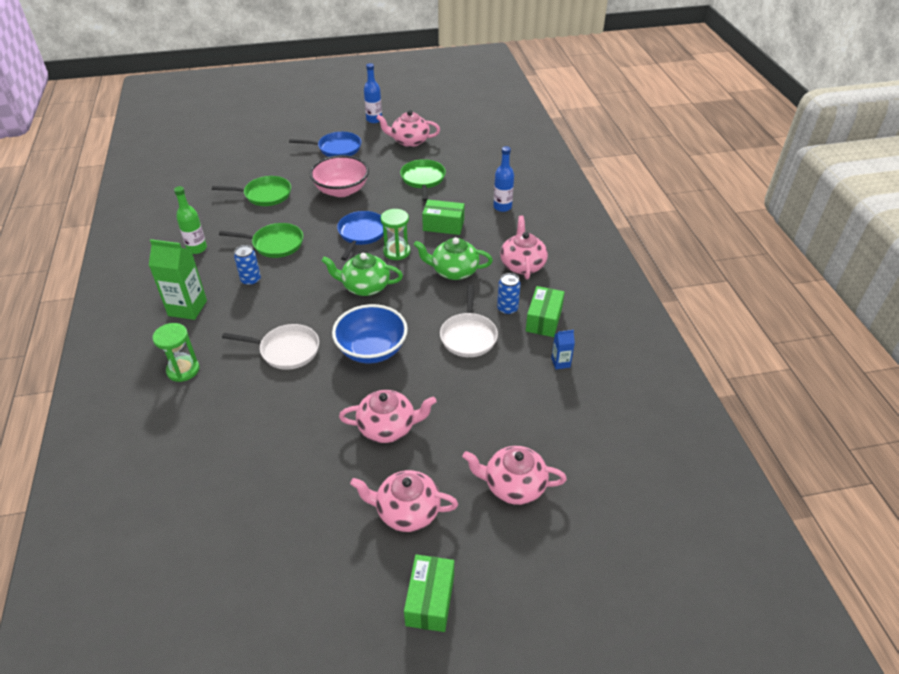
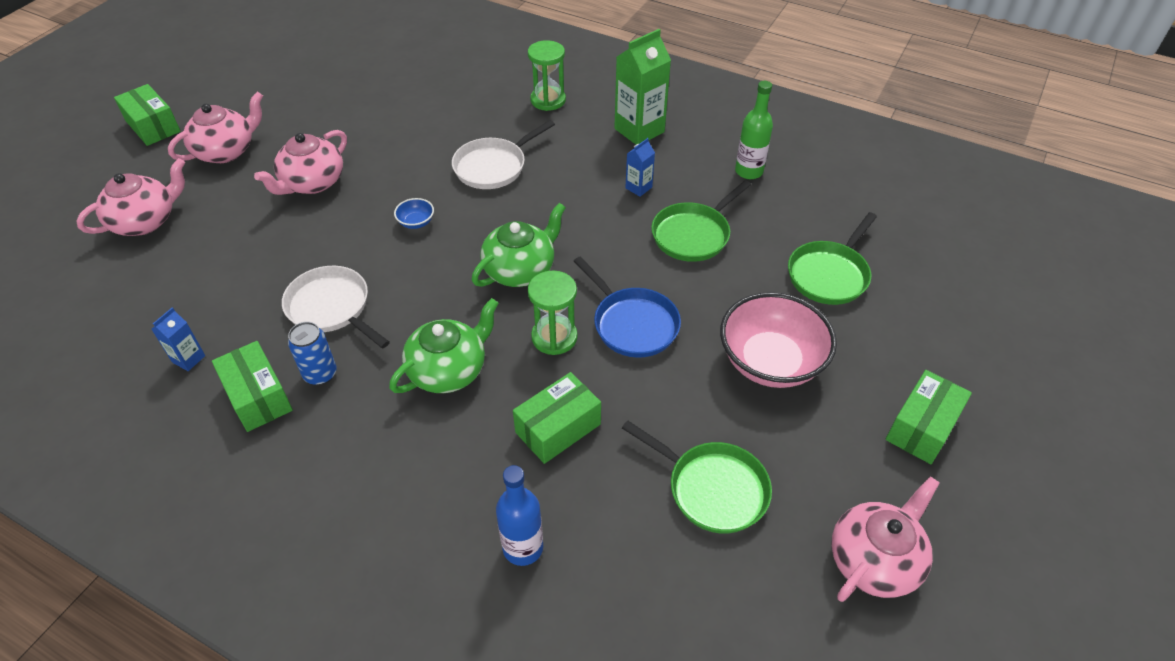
camera: 130 degrees right, 5 degrees up
(251, 280) = (638, 188): blue can -> blue carton
(337, 148) = (922, 427): blue pan -> green box
(372, 349) = (416, 222): blue bowl -> blue bowl, size x0.41
(374, 119) = (1016, 555): blue bottle -> none
(522, 265) = (369, 458): pink teapot -> none

